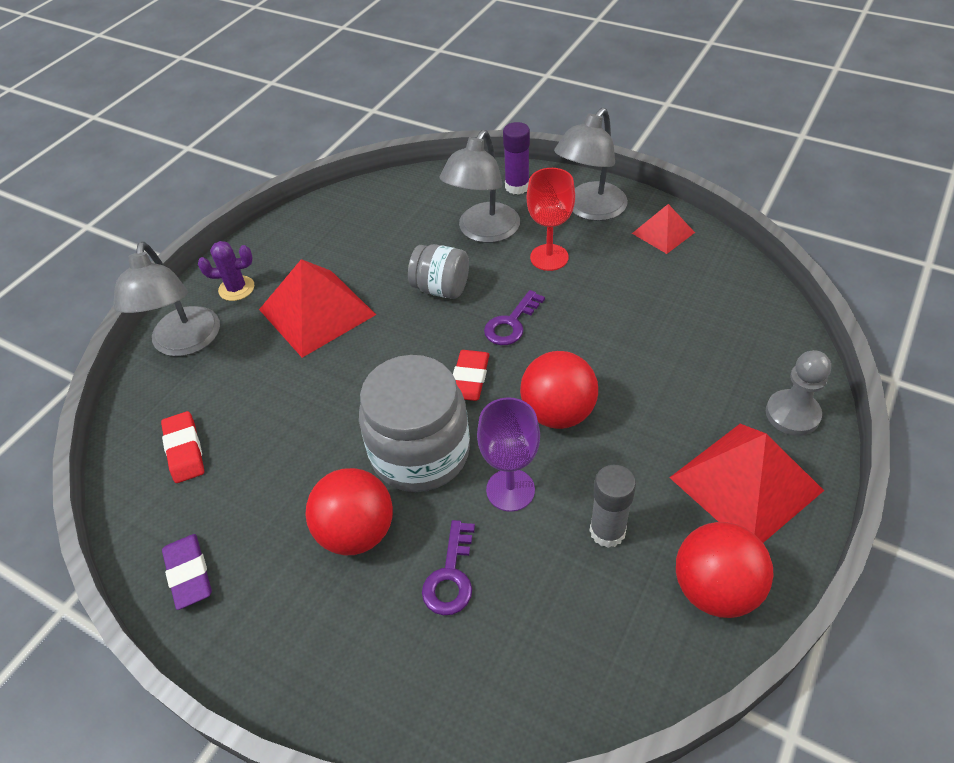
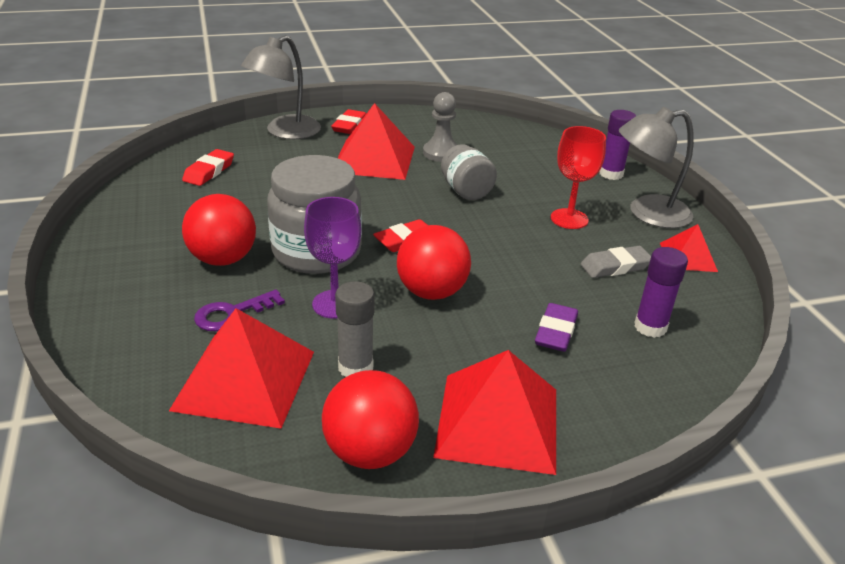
camera: 40 degrees right, 15 degrees down
(189, 573) = (125, 217): purple eraser -> purple eraser (556, 332)
(236, 288) = (350, 126): purple cactus -> red eraser
(483, 232) = (544, 182): grey lamp -> none
(511, 323) = (481, 233): purple key -> none
(554, 622) = (245, 379): none -> red pyramid
(635, 280) = (615, 266): none -> grey eraser
(720, 318) = (650, 327): none -> purple glue stick
(792, 414) = (611, 416): grey pawn -> grey pawn (441, 153)

